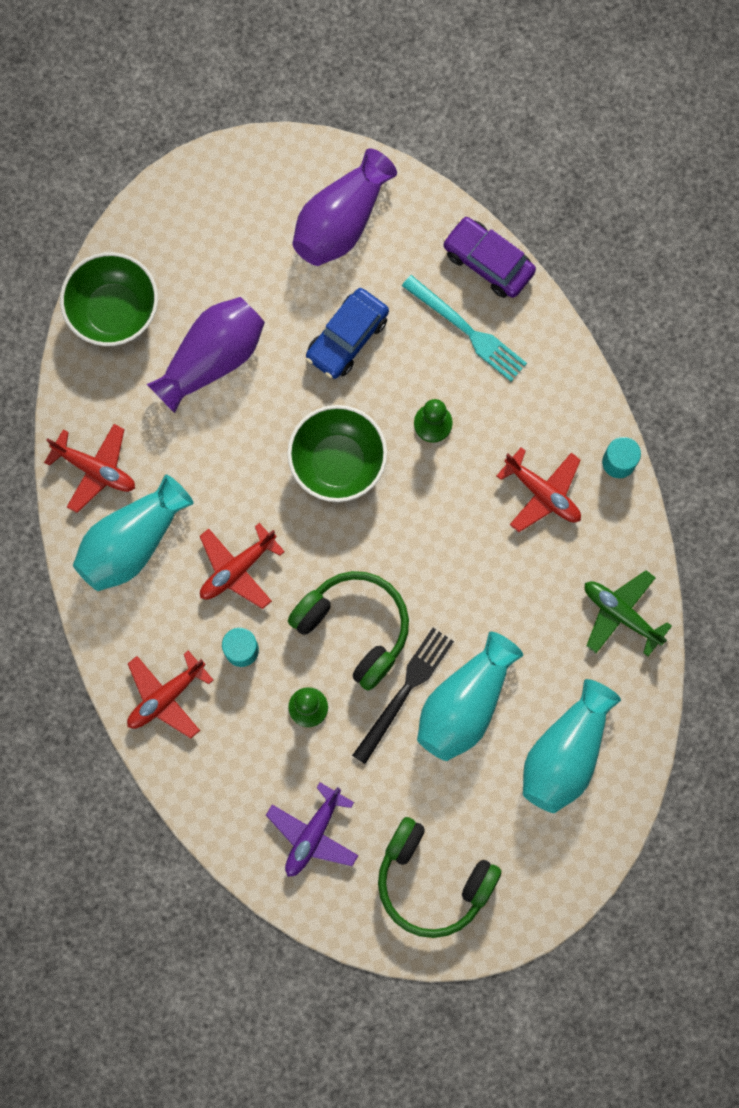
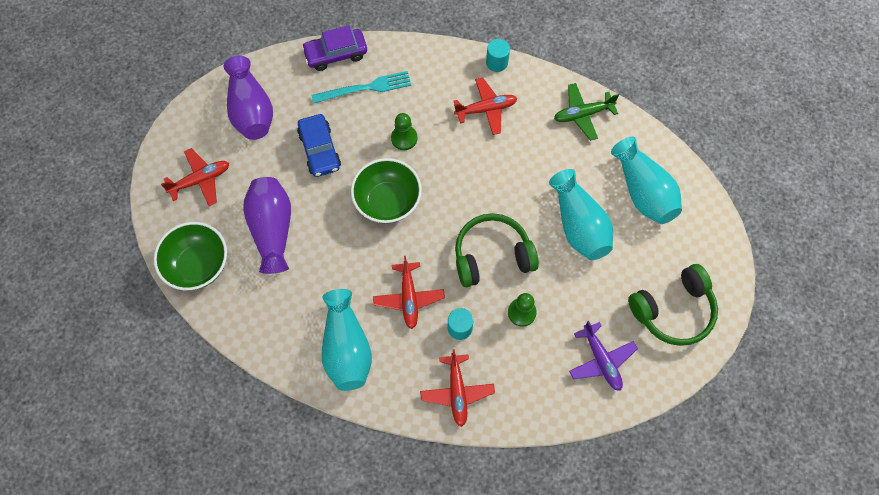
camera: 55 degrees left, 10 degrees down
(95, 469) = (285, 340): red plane -> red plane (200, 180)
(405, 691) = (549, 252): black fork -> none

